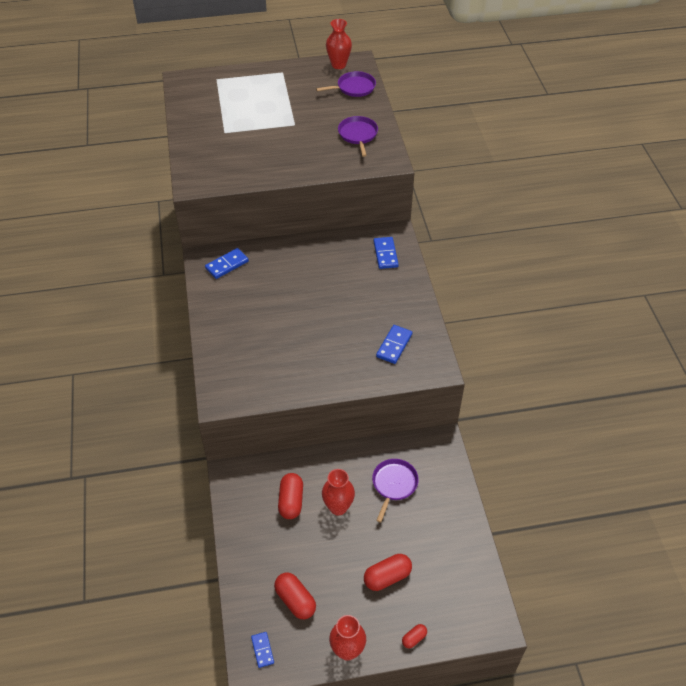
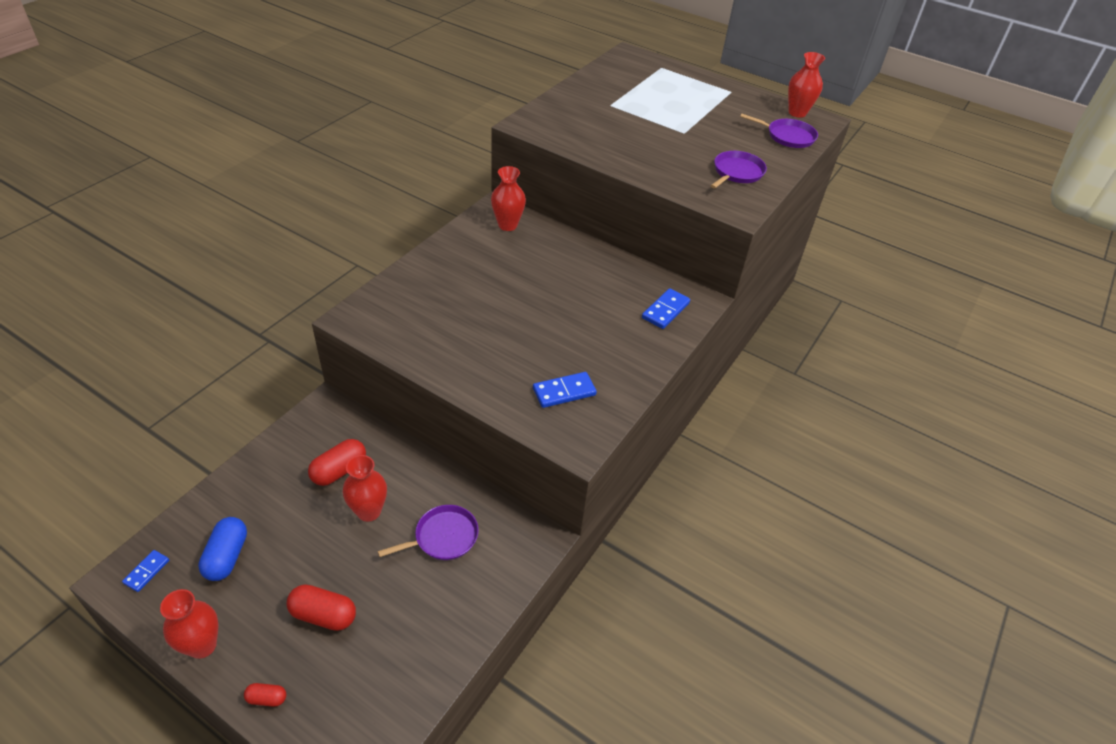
camera: 40 degrees right, 5 degrees down
(227, 265) = (507, 225): blue domino -> red vase
(295, 600) = (227, 556): red capsule -> blue capsule

